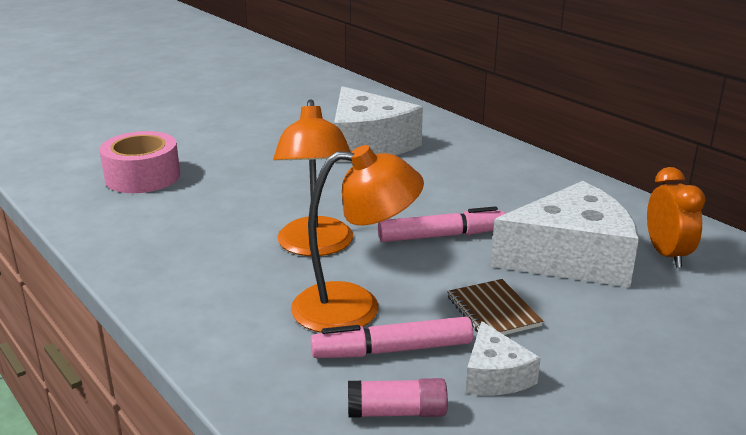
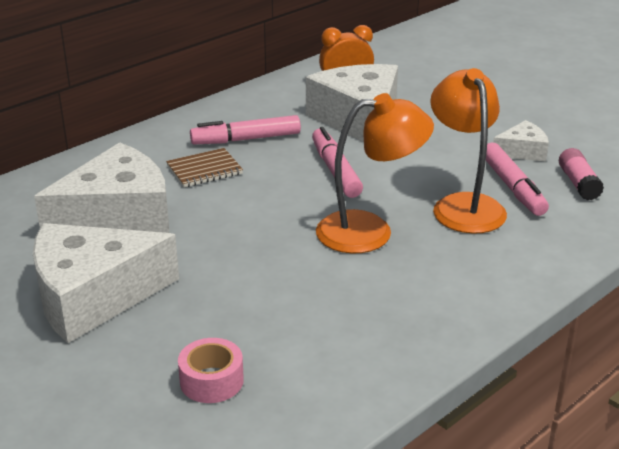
camera: 95 degrees left, 5 degrees up
(142, 177) = (211, 381): pink tape -> pink tape, size x0.62
(261, 140) = (93, 296): none -> white cheese
(493, 311) = (446, 150): brown notebook -> brown notebook (204, 170)
(509, 193) = (246, 139): none -> pink marker

